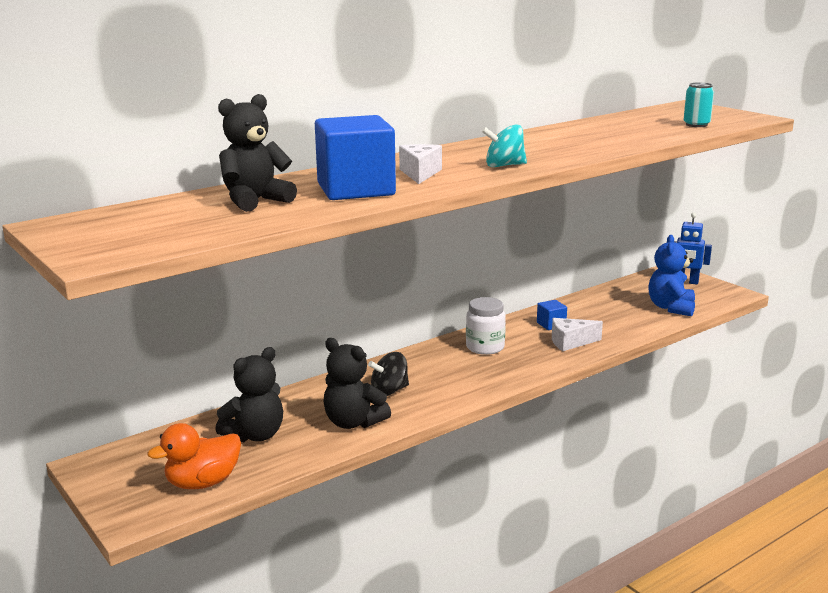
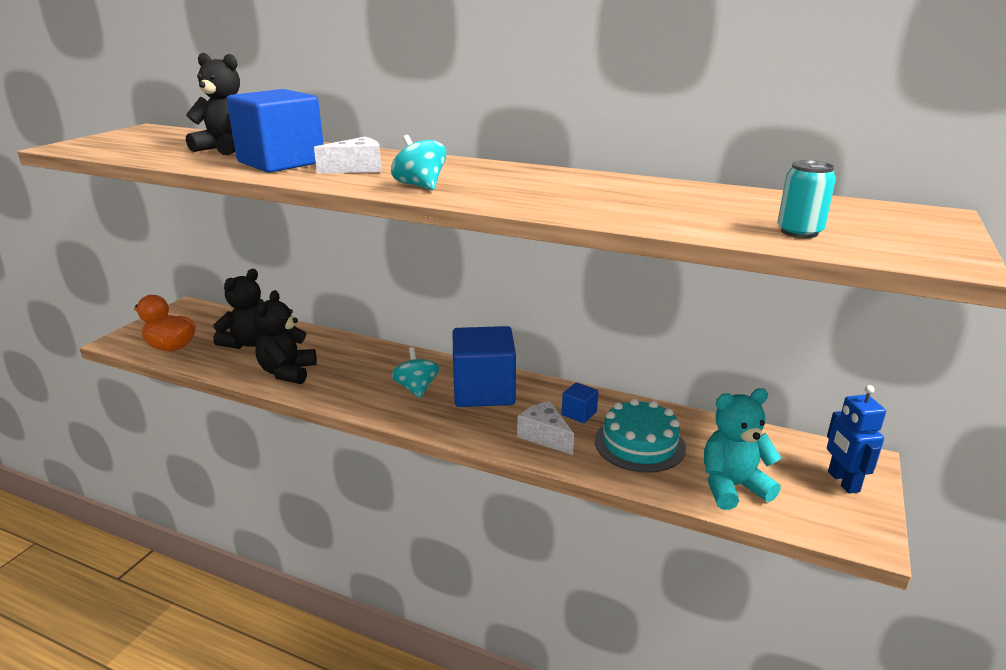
camera: 60 degrees right, 5 degrees up
(255, 435) = (248, 343): black teddy bear -> black teddy bear turned 75 degrees counterclockwise
(389, 391) = (354, 371): black spinning top -> none
(452, 371) = (416, 389): none -> turquoise spinning top
(485, 347) = (484, 391): white jar -> blue cube
(605, 317) = (639, 444): none -> turquoise cake
(671, 308) = (732, 487): blue teddy bear -> turquoise teddy bear

